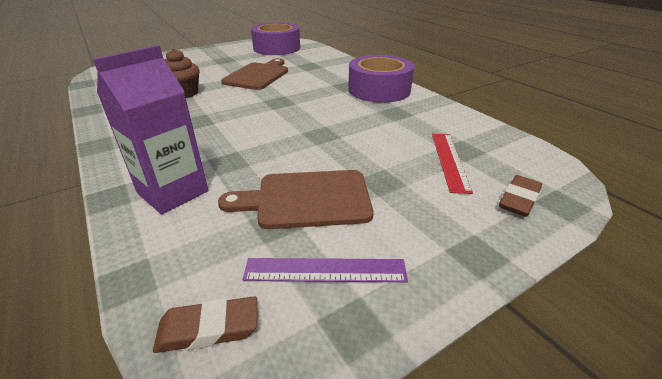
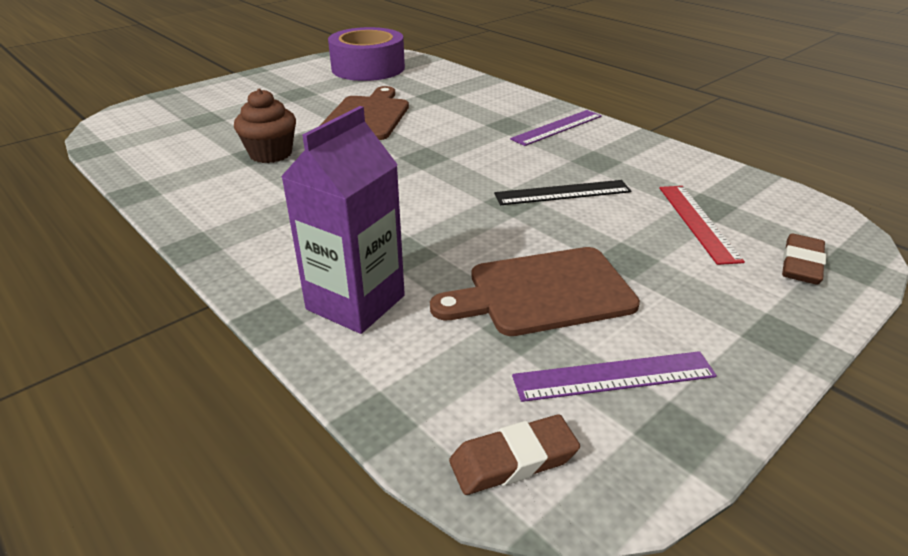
camera: 10 degrees left, 0 degrees up
(359, 132) = (562, 193): none -> black ruler
(379, 90) = (557, 127): purple tape -> purple ruler

